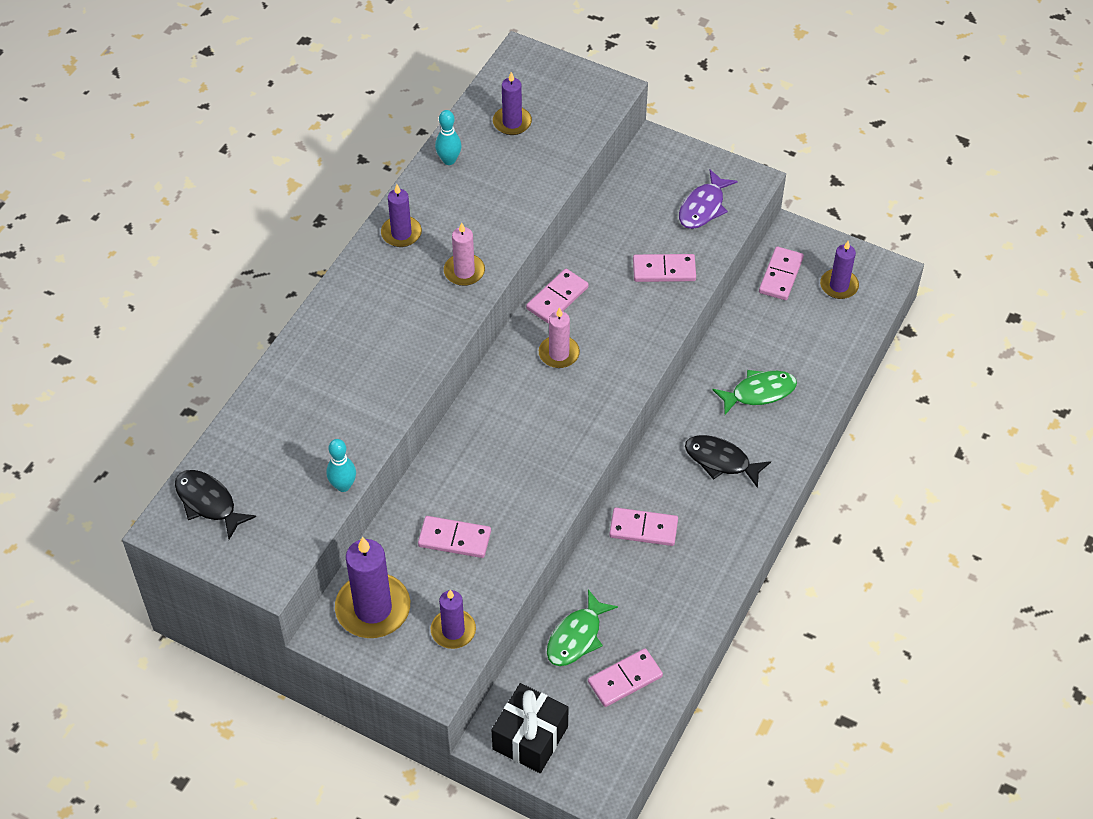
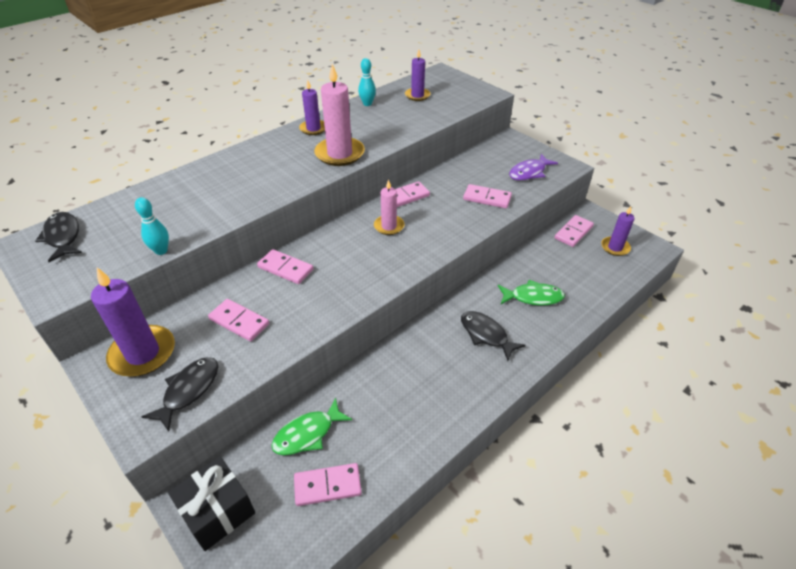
camera: 20 degrees right, 10 degrees down
(453, 630) = (189, 390): purple candle -> black fish
(464, 271) = (339, 154): pink candle -> pink candle, size x1.68
(643, 528) = (404, 365): pink domino -> pink domino (285, 268)

